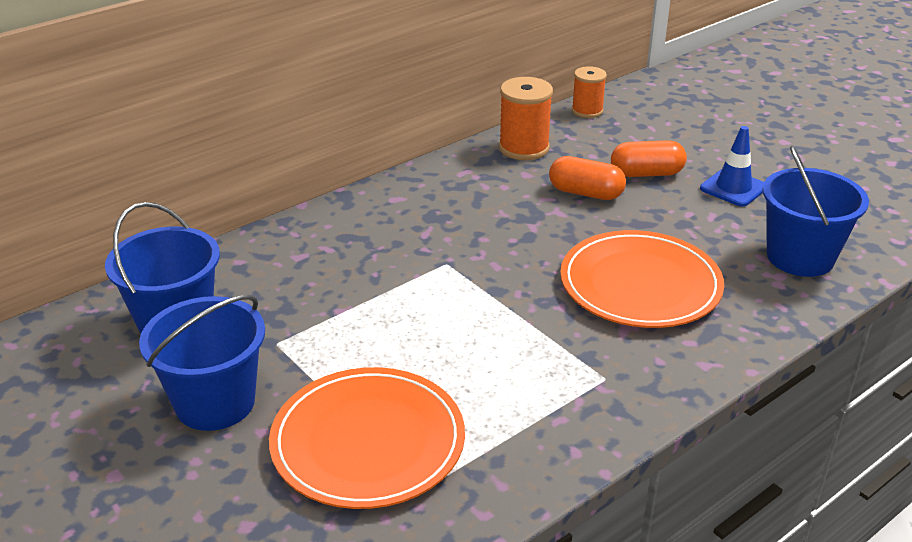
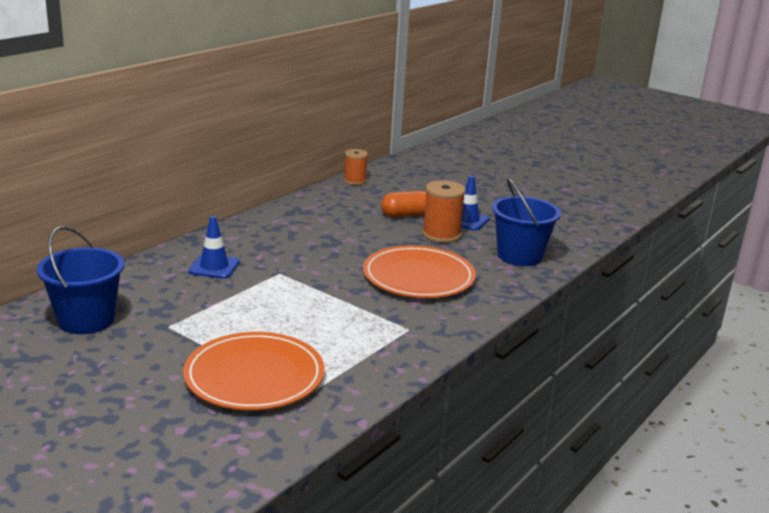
camera: 15 degrees left, 10 degrees down
(215, 402) = (133, 363): blue bucket -> none
(361, 247) = (214, 267): none -> blue traffic cone
(524, 148) = (316, 204): orange spool -> orange spool (441, 235)
(585, 193) = (367, 228): orange capsule -> none

